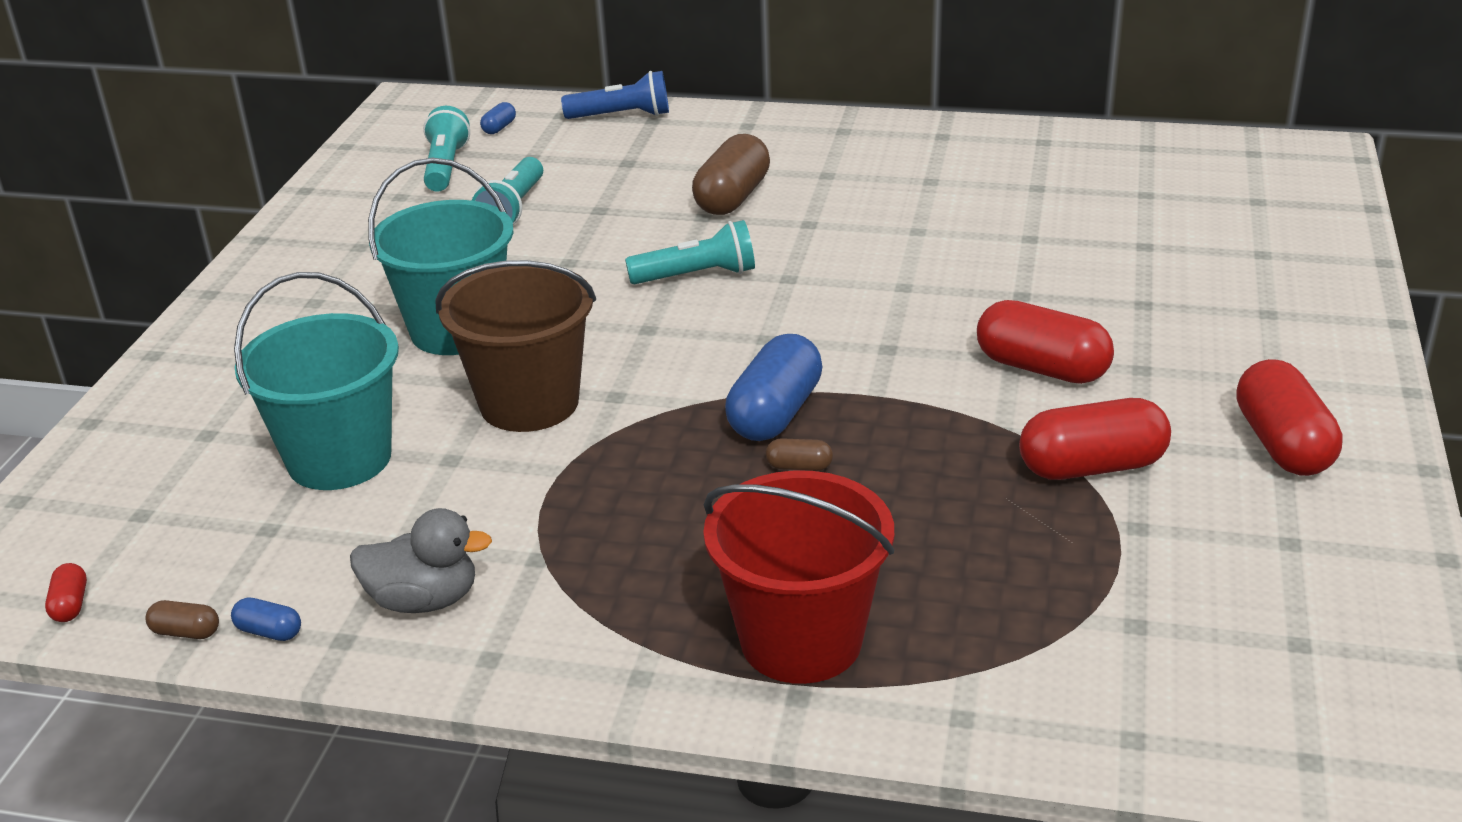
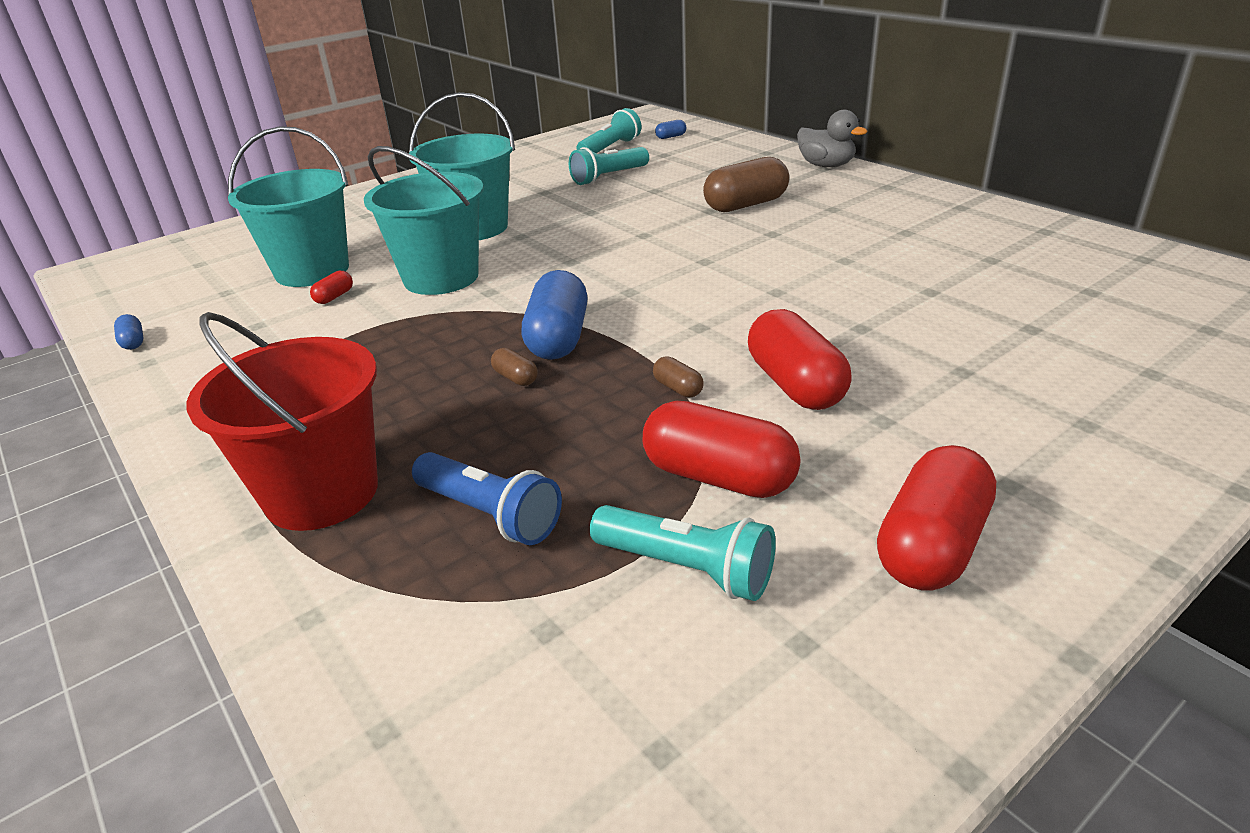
camera: 40 degrees right, 0 degrees up
(70, 605) = (104, 292): red capsule -> red capsule (334, 297)
(186, 632) = (110, 325): brown capsule -> brown capsule (678, 388)
(424, 600) = (211, 359): grey duck -> grey duck (826, 165)
(529, 403) = (441, 278): brown bucket -> turquoise bucket
(622, 116) = (751, 146): blue flashlight -> blue flashlight (490, 514)
(697, 276) = (650, 241): turquoise flashlight -> turquoise flashlight (687, 568)
(775, 413) = (558, 338): blue capsule -> blue capsule turned 60 degrees counterclockwise

